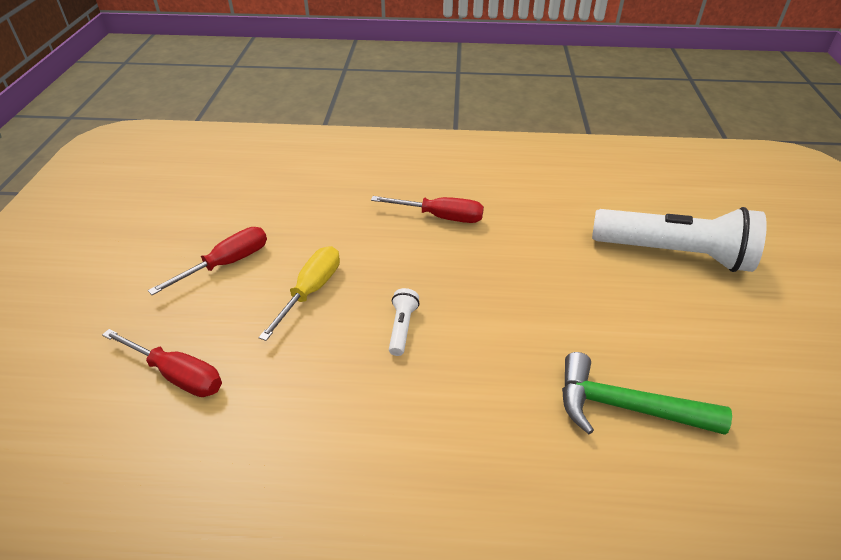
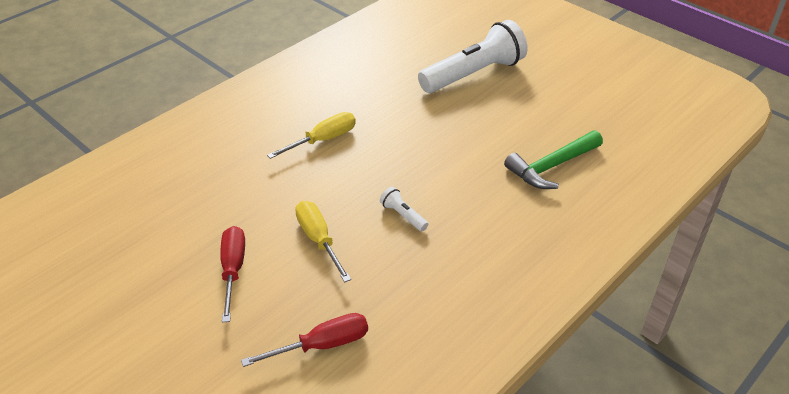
camera: 50 degrees left, 0 degrees up
(441, 217) = (323, 140): red screwdriver -> yellow screwdriver

